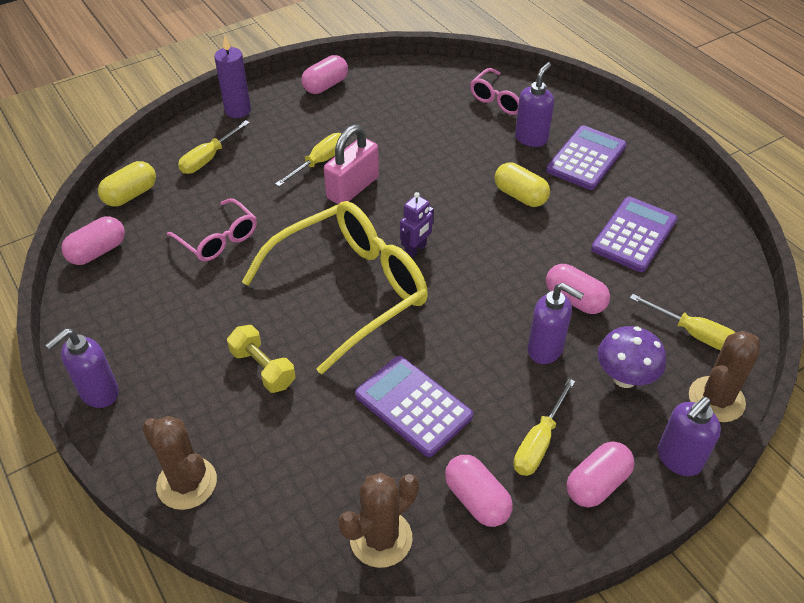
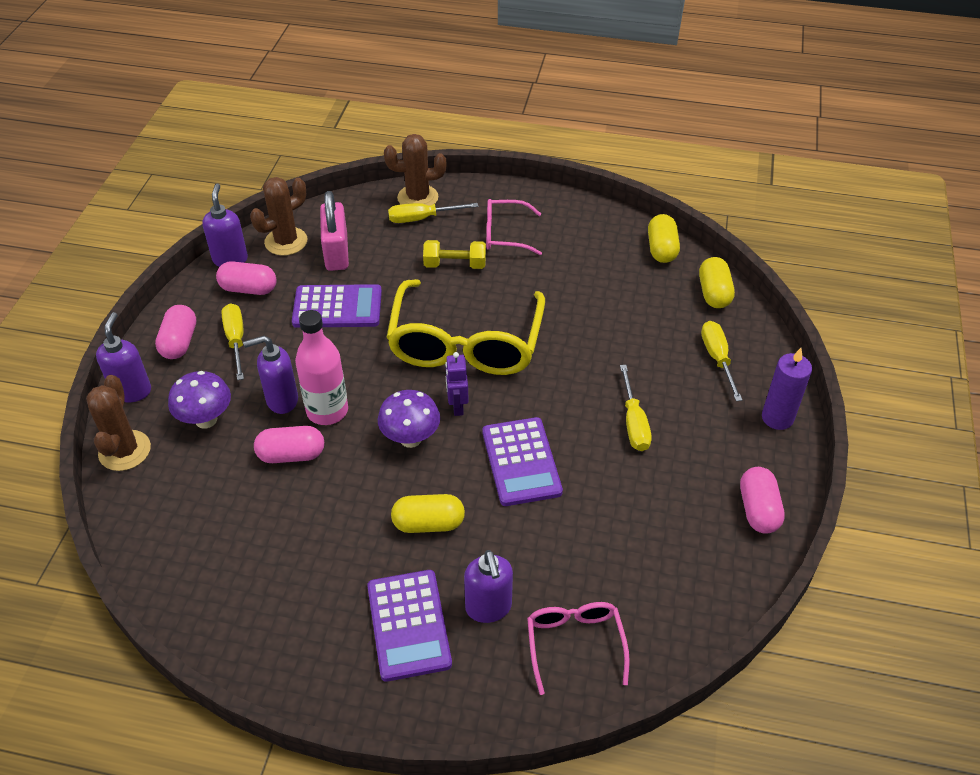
camera: 135 degrees right, 0 degrees up
(97, 251) = (661, 249): pink capsule -> yellow capsule
(99, 393) = (525, 196): purple soap dispenser -> purple soap dispenser (230, 259)
(218, 239) = (604, 310): pink glasses -> pink glasses (505, 234)
(353, 188) = (574, 420): pink padlock -> pink padlock (336, 252)
(381, 538) = (286, 241): brown cactus -> brown cactus turned 45 degrees clockwise
(475, 251) = (410, 438): none -> purple mushroom
(516, 314) = (327, 411): none -> pink bottle
(634, 235) = (288, 559): purple calculator -> purple calculator (521, 462)
(693, 334) = (172, 494): yellow screwdriver -> yellow screwdriver (422, 218)

